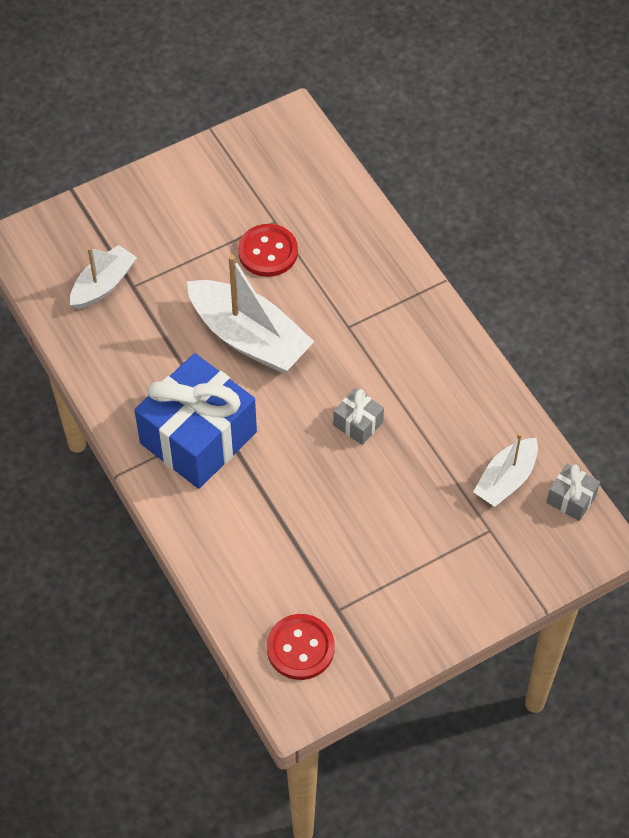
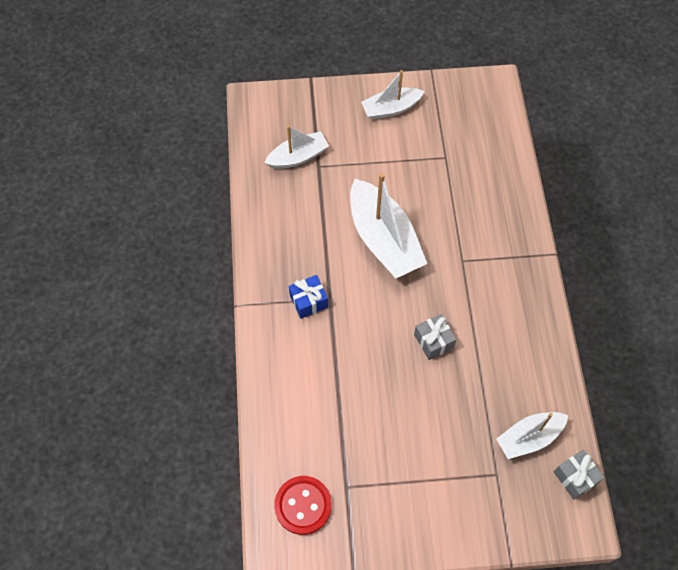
camera: 25 degrees right, 5 degrees up
(185, 190) = (391, 109): none -> white boat
(198, 437) = (308, 301): blue gift -> blue gift, size x0.43
(268, 252) = (429, 179): red button -> none

